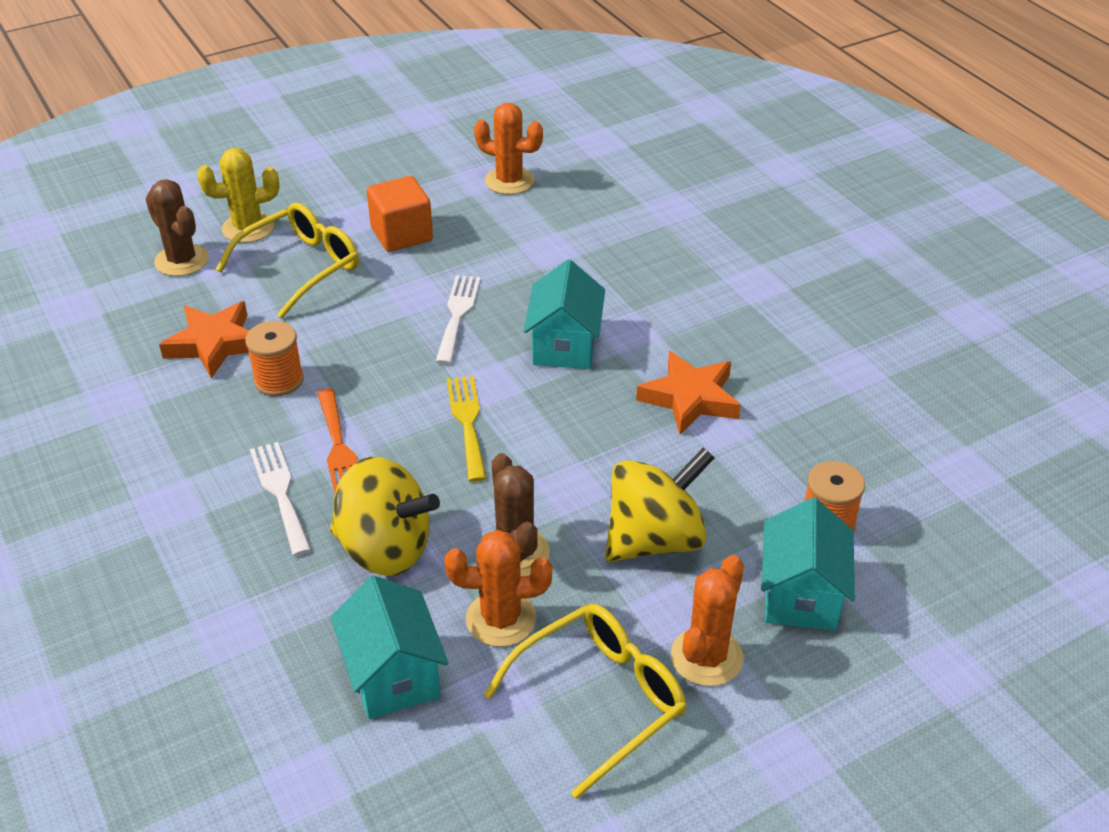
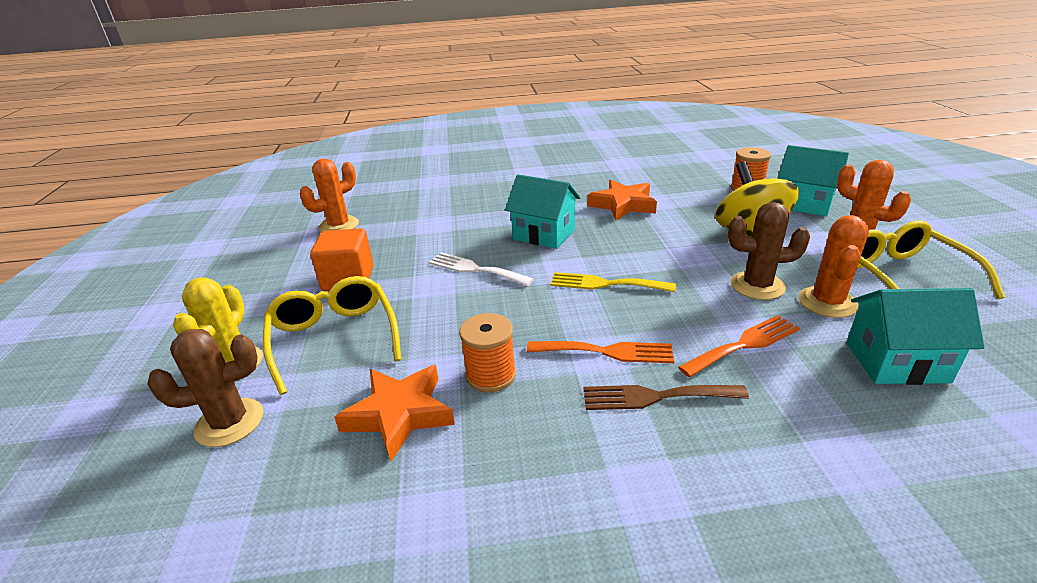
camera: 65 degrees left, 10 degrees down
(280, 493) = (655, 397): white fork -> brown fork
(385, 549) = (744, 344): yellow spinning top -> orange fork

